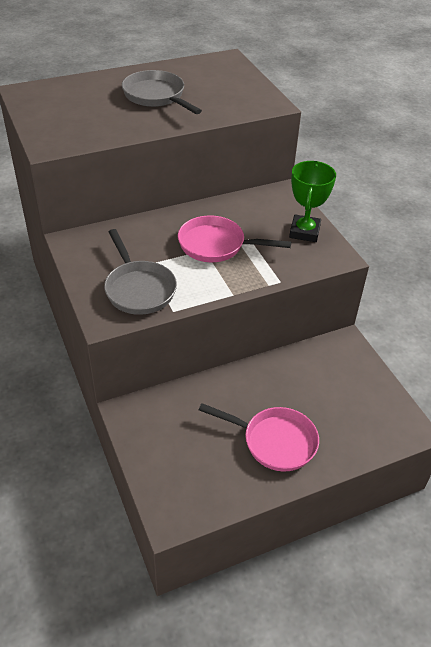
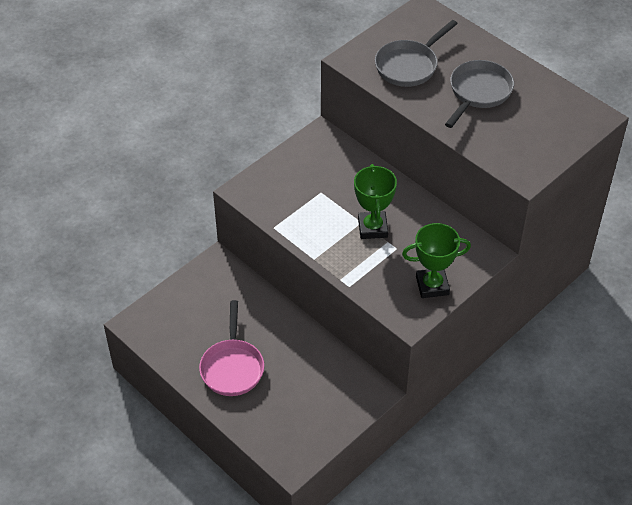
camera: 70 degrees right, 5 degrees up
(139, 289) = (287, 197): grey pan -> grey pan (409, 66)
(216, 245) = (372, 228): pink pan -> green trophy

